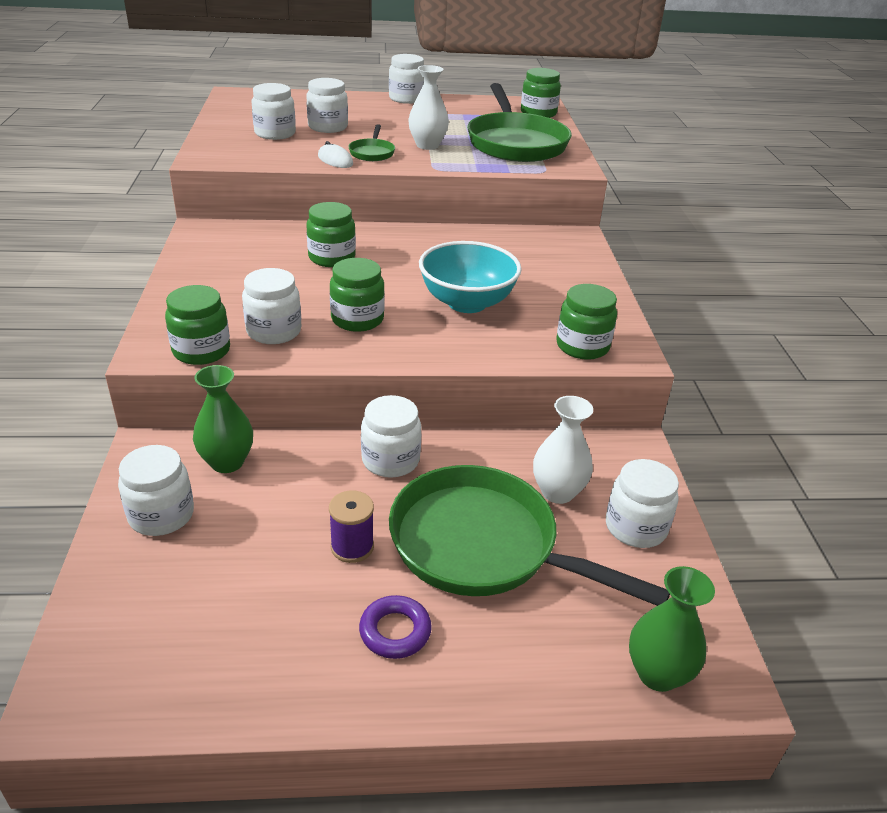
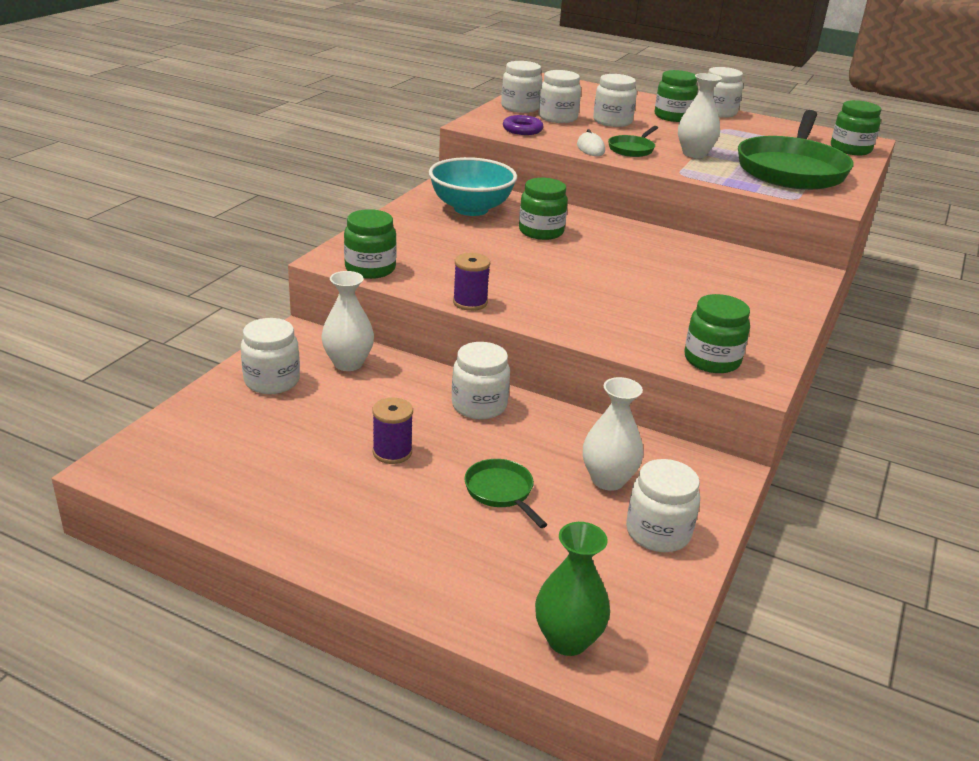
camera: 30 degrees right, 5 degrees down
(227, 462) = (348, 363): green vase -> white vase
(274, 331) = (439, 271): white jar -> white jar (520, 108)
(333, 357) = (470, 302): none -> purple spool
(357, 319) = (517, 282): green jar -> green jar (673, 117)
(395, 631) = (374, 518): purple ring -> purple ring (522, 129)
(467, 302) = (632, 296): turquoise bowl -> turquoise bowl (471, 209)
(483, 545) = (501, 492): green pan -> green pan, size x0.43

